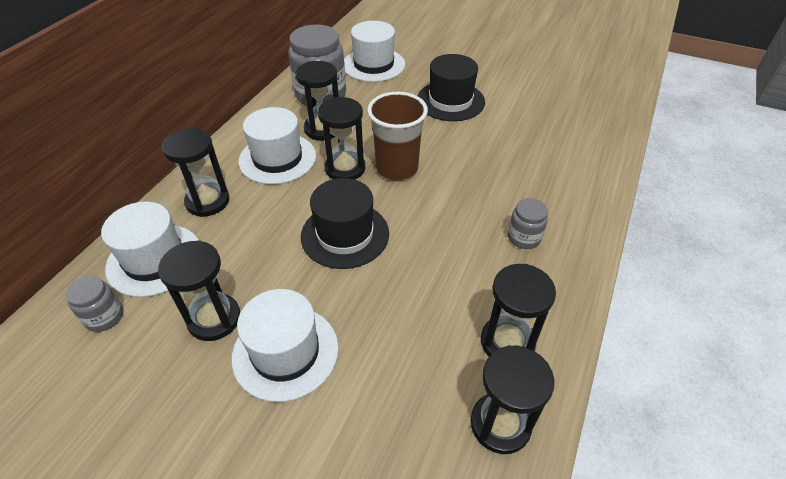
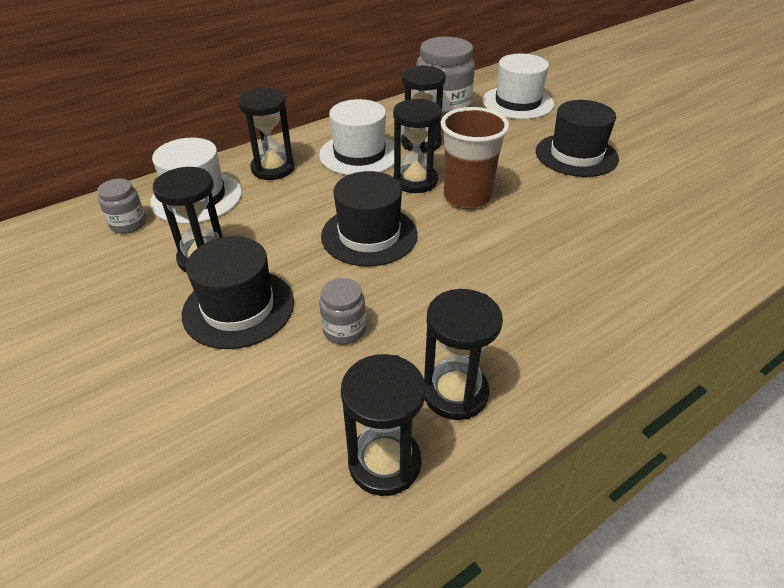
camera: 30 degrees right, 5 degrees down
(285, 352) = (238, 308): white hat -> black hat
(524, 237) = (556, 305): grey jar -> grey jar (344, 330)

